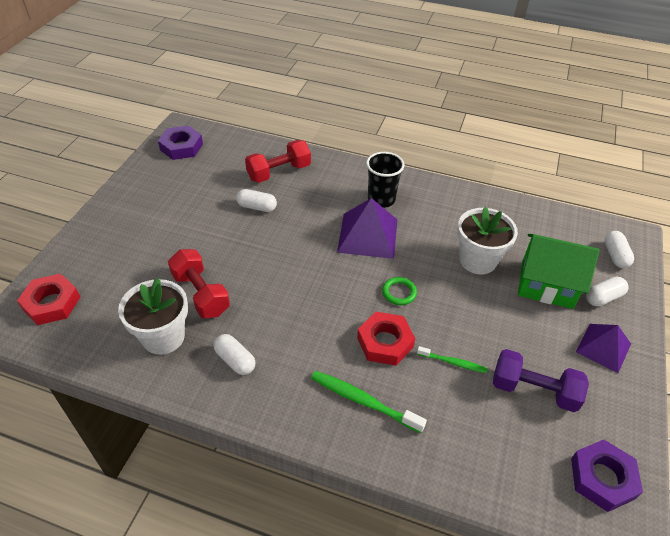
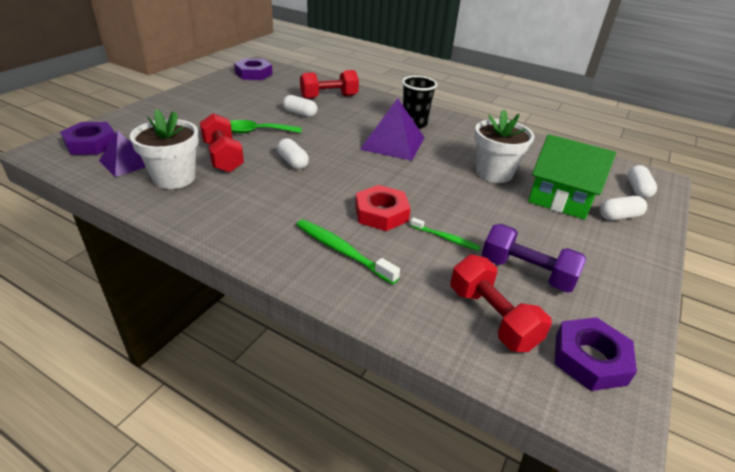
camera: 10 degrees right, 10 degrees down
(51, 303) = (91, 144): red nut -> purple nut
(221, 246) = (257, 132): none -> green spoon
(235, 360) = (231, 203): white capsule -> white capsule (293, 162)
(399, 292) = (408, 183): green ring -> none
(515, 451) = (492, 317): none -> red dumbbell
(603, 347) = (612, 253): purple pyramid -> purple pyramid (127, 162)

